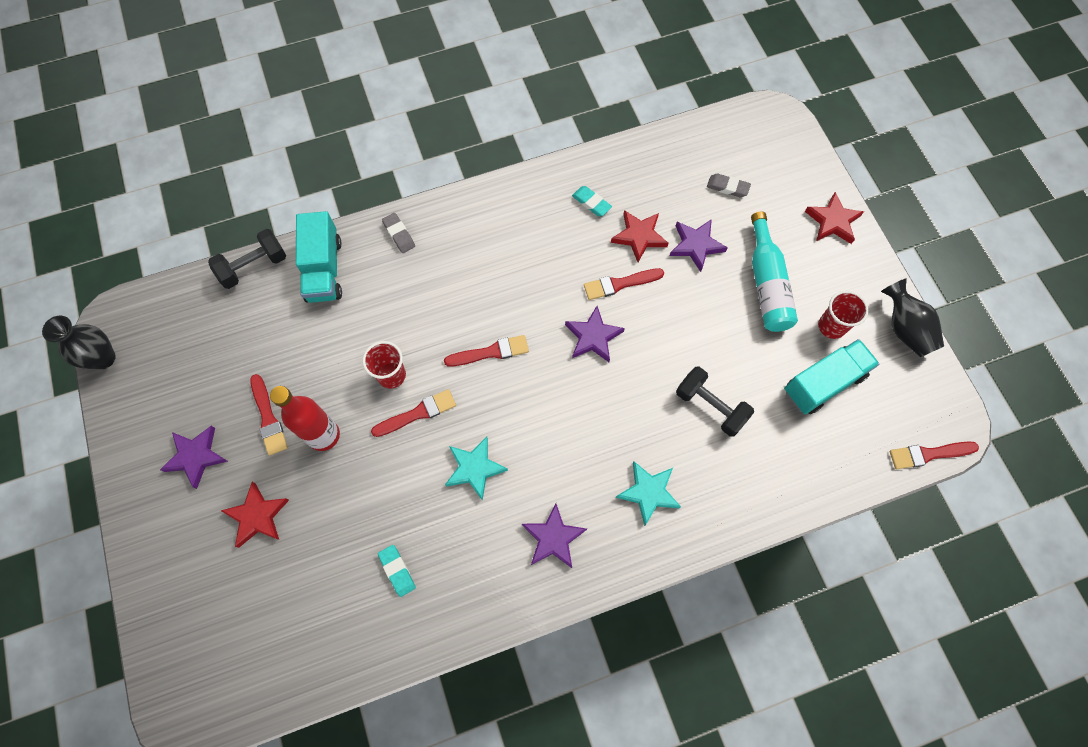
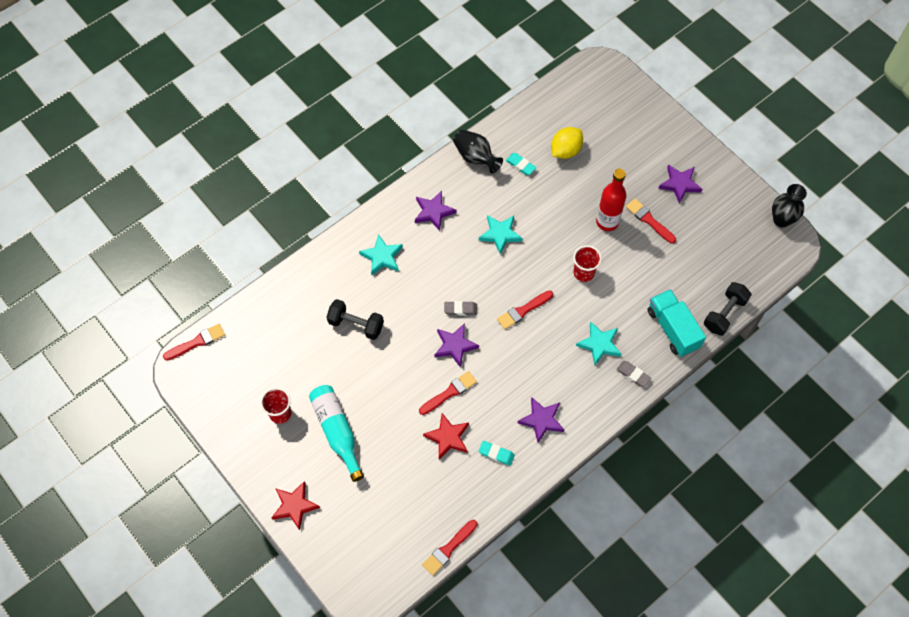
camera: 160 degrees right, 5 degrees down
(257, 516) = (620, 166): red star -> none
(320, 571) = (565, 150): none -> yellow lemon
(418, 413) = (553, 255): red brush -> red brush (448, 549)
(419, 281) = (599, 344): none -> turquoise star
(696, 245) = (400, 445): purple star -> purple star (541, 420)
(727, 187) = (389, 508): grey eraser -> grey eraser (460, 309)
(823, 383) = (279, 367): turquoise truck -> none
(904, 329) = (224, 430): black vase -> black vase (475, 157)

